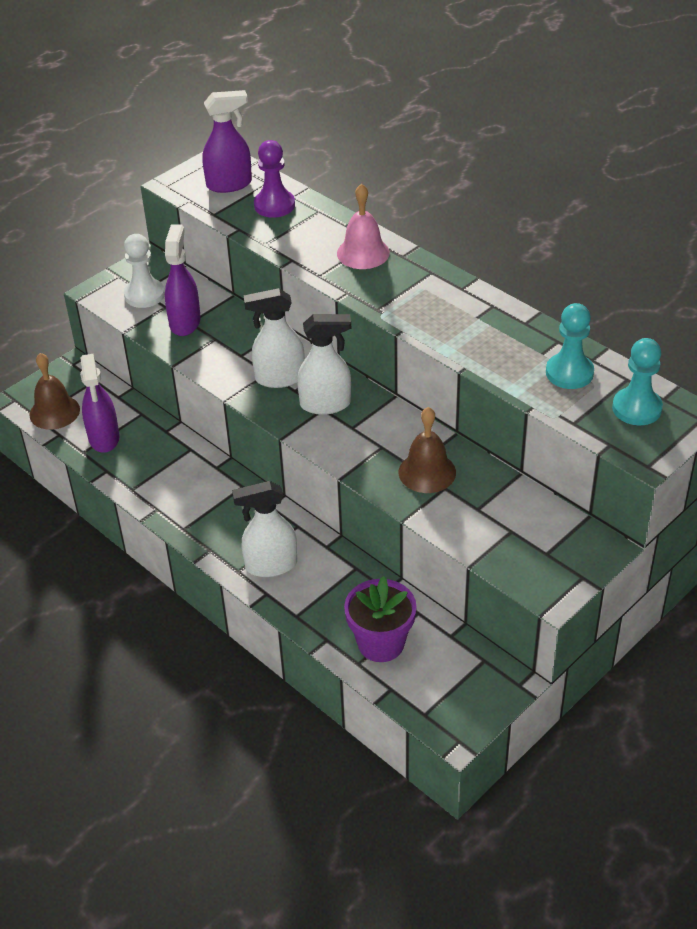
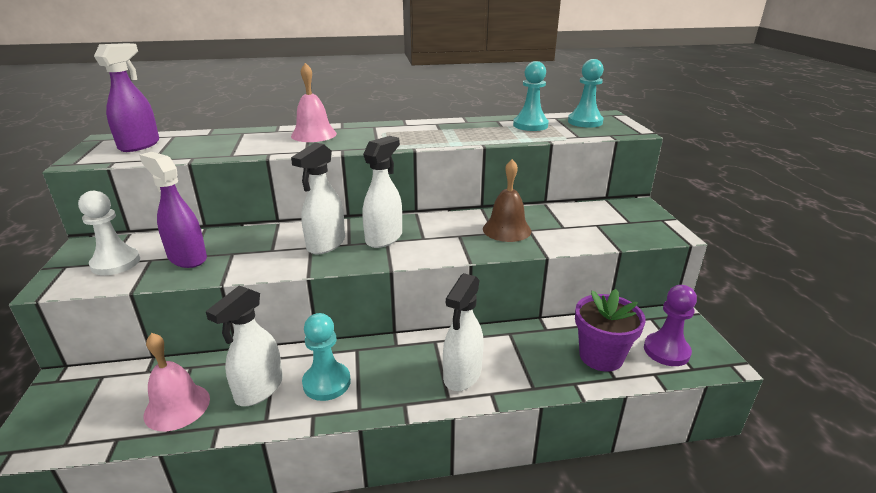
camera: 55 degrees left, 15 degrees down
(54, 412) = (84, 426): brown bell -> none
(104, 438) = (177, 406): purple spray bottle -> pink bell
(153, 465) = (259, 389): none -> white spray bottle
(191, 495) = (326, 383): none -> turquoise pawn
(274, 205) = (201, 141): purple pawn -> purple pawn (666, 351)

